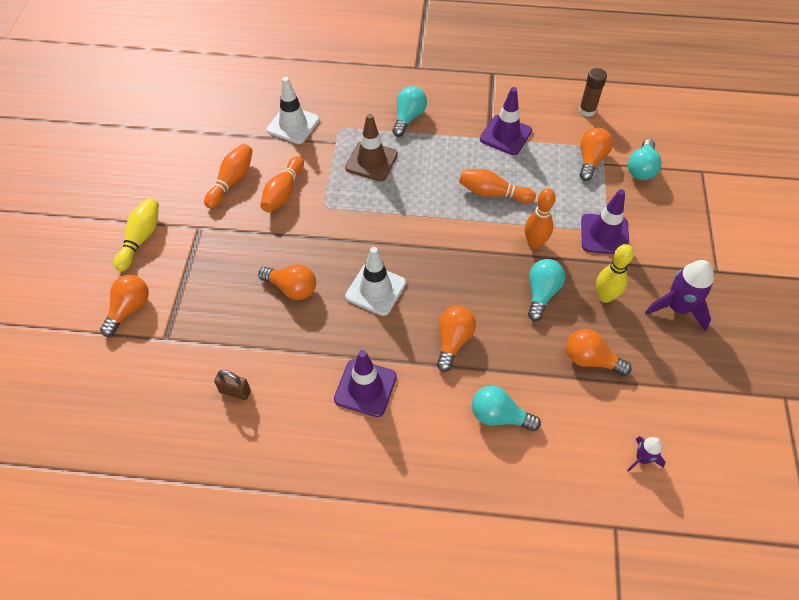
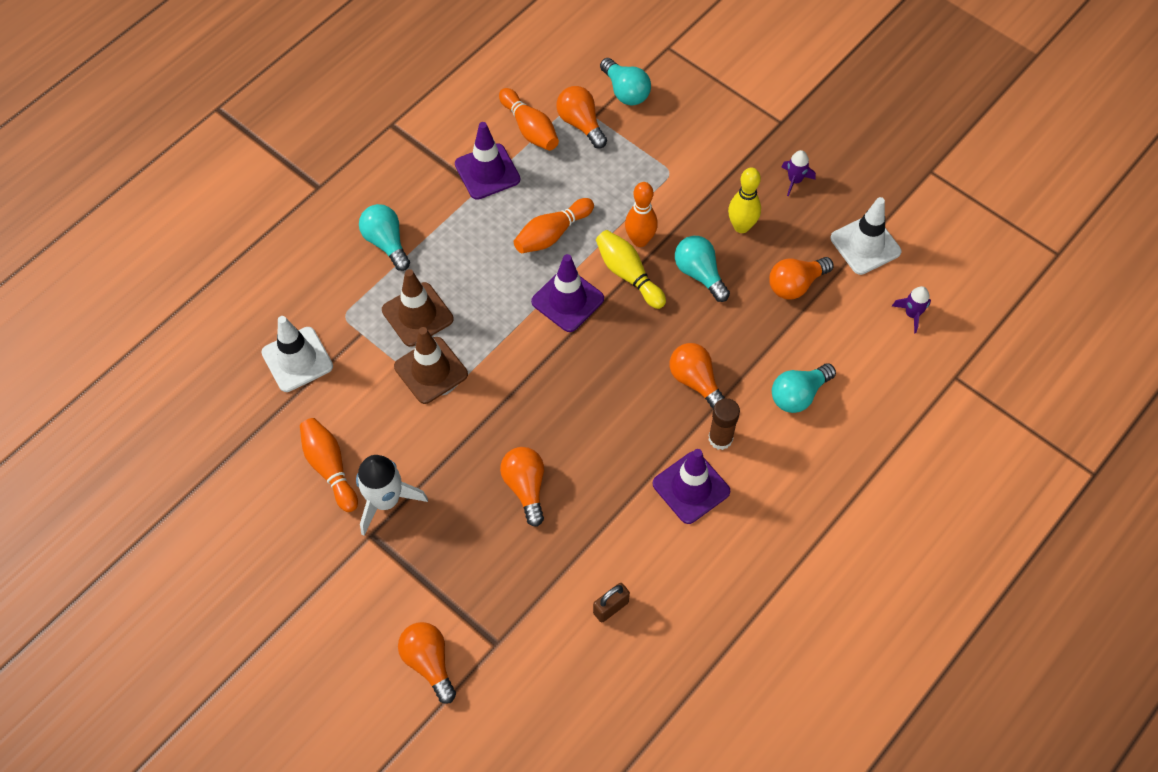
camera: 55 degrees left, 5 degrees up
(141, 239) = (338, 604): yellow bowling pin -> yellow bowling pin (628, 274)
(229, 221) = (385, 500): none -> white rocket
(283, 192) = (390, 424): orange bowling pin -> orange bowling pin (530, 128)
(292, 288) = (525, 487): orange light bulb -> orange light bulb turned 75 degrees counterclockwise
(338, 190) = (431, 370): none -> brown traffic cone
(375, 290) = (587, 411): white traffic cone -> white traffic cone (865, 245)
(587, 110) = (516, 81): brown glue stick -> brown glue stick (720, 438)
(604, 234) = (675, 177): purple traffic cone -> purple traffic cone (567, 300)
(677, 308) = (794, 180): purple rocket -> purple rocket, size x0.55

